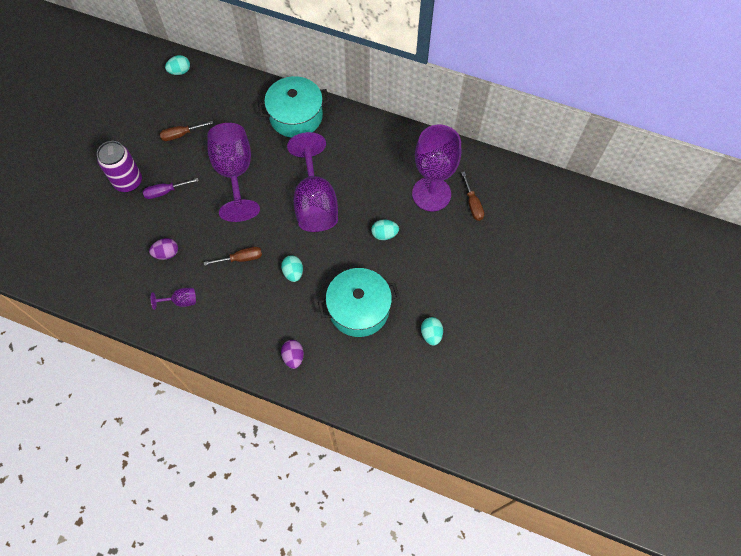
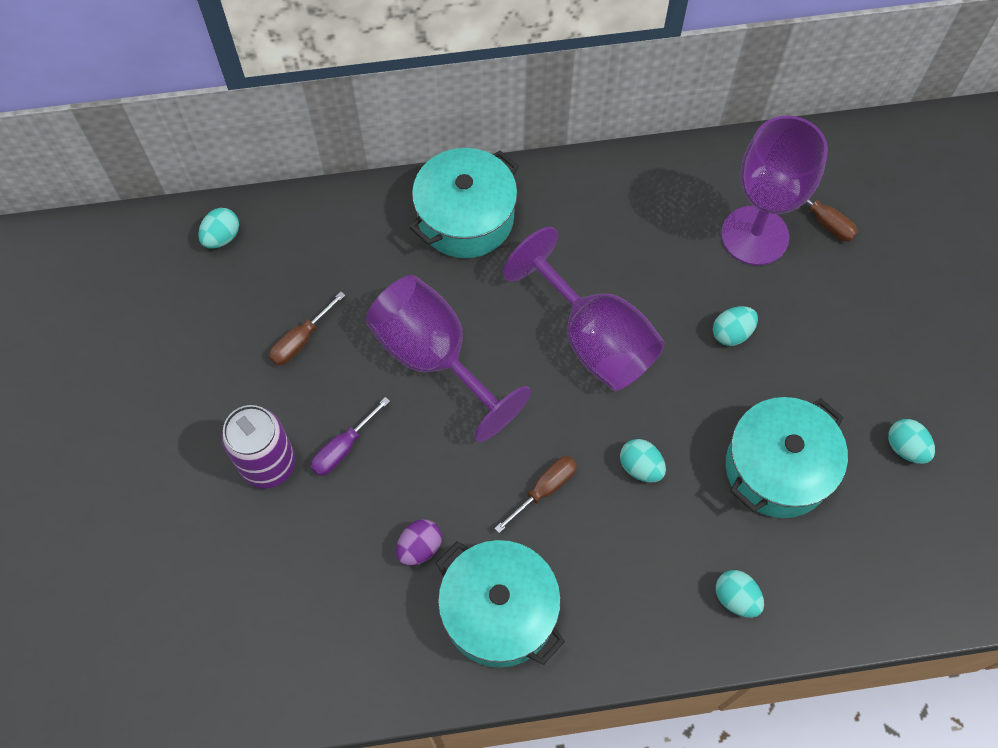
camera: 30 degrees left, 0 degrees up
(181, 301) = (499, 611): purple goblet -> turquoise pot
(293, 357) = (736, 598): purple egg -> turquoise egg

